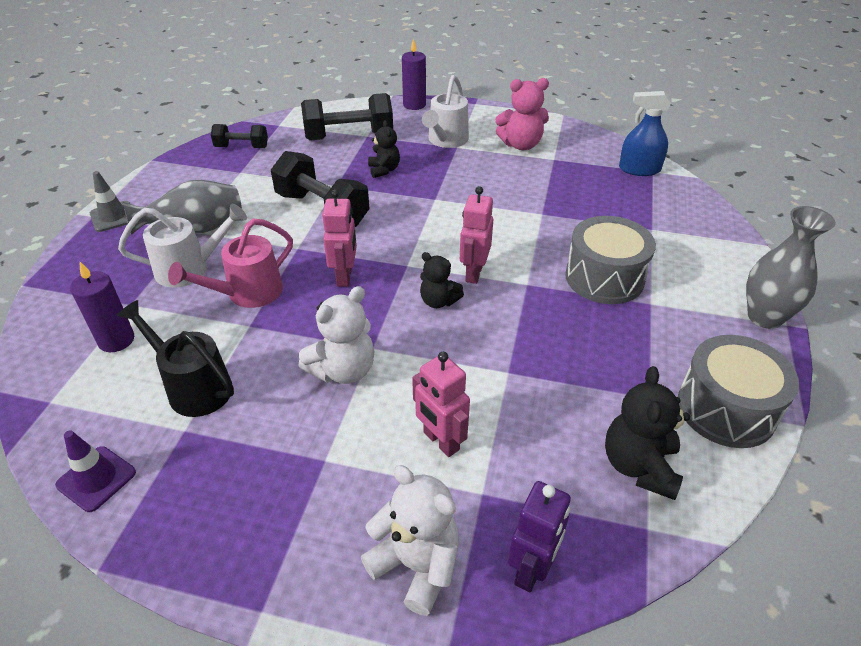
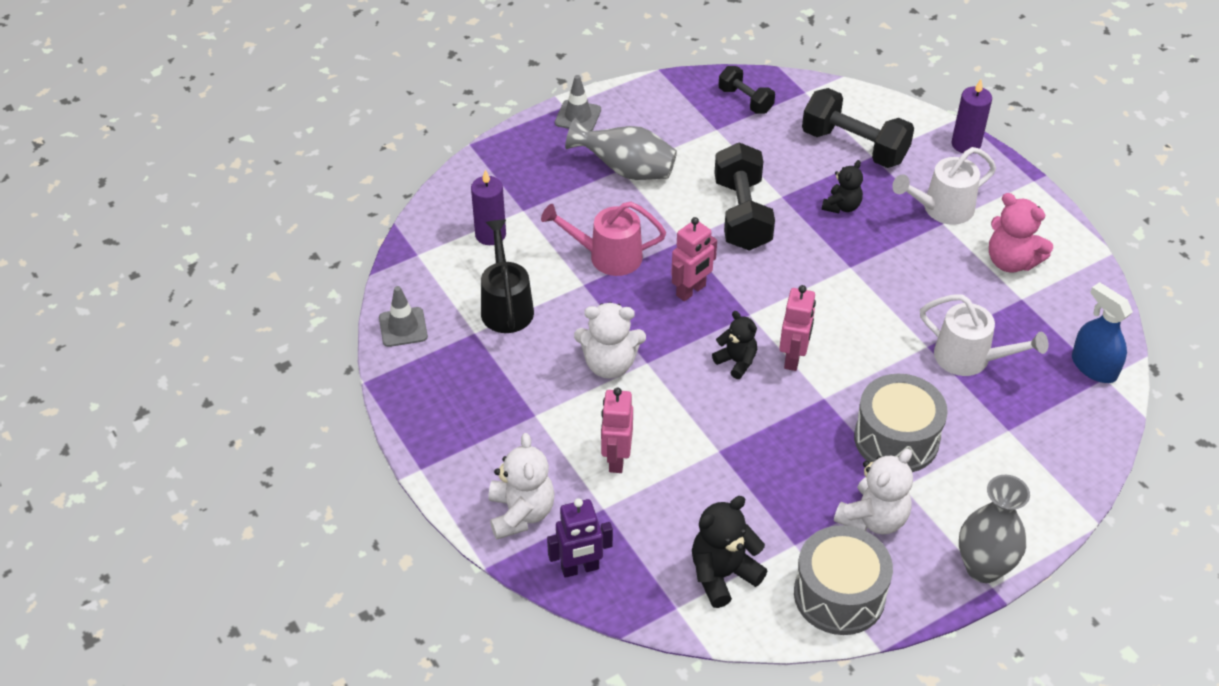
camera: 45 degrees right, 5 degrees up
(96, 479) = (403, 327): purple traffic cone -> grey traffic cone
(191, 268) = (589, 206): white watering can -> white watering can (970, 359)
(438, 301) = (736, 361): black teddy bear -> black teddy bear turned 150 degrees clockwise
(473, 273) = (793, 358): pink robot -> pink robot turned 135 degrees clockwise
(666, 338) = (873, 518): none -> white teddy bear

